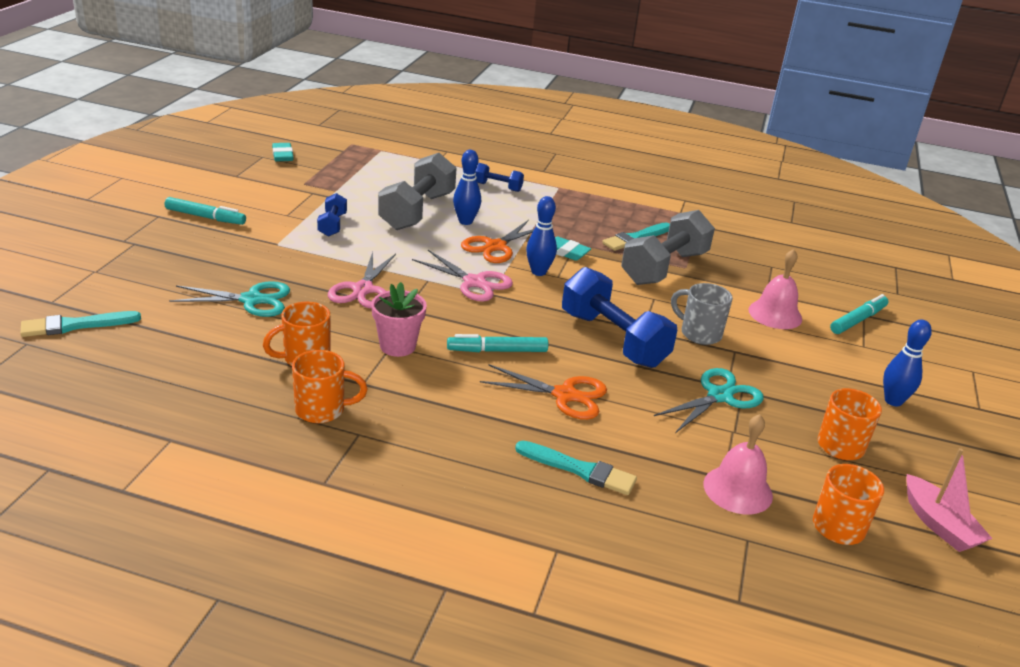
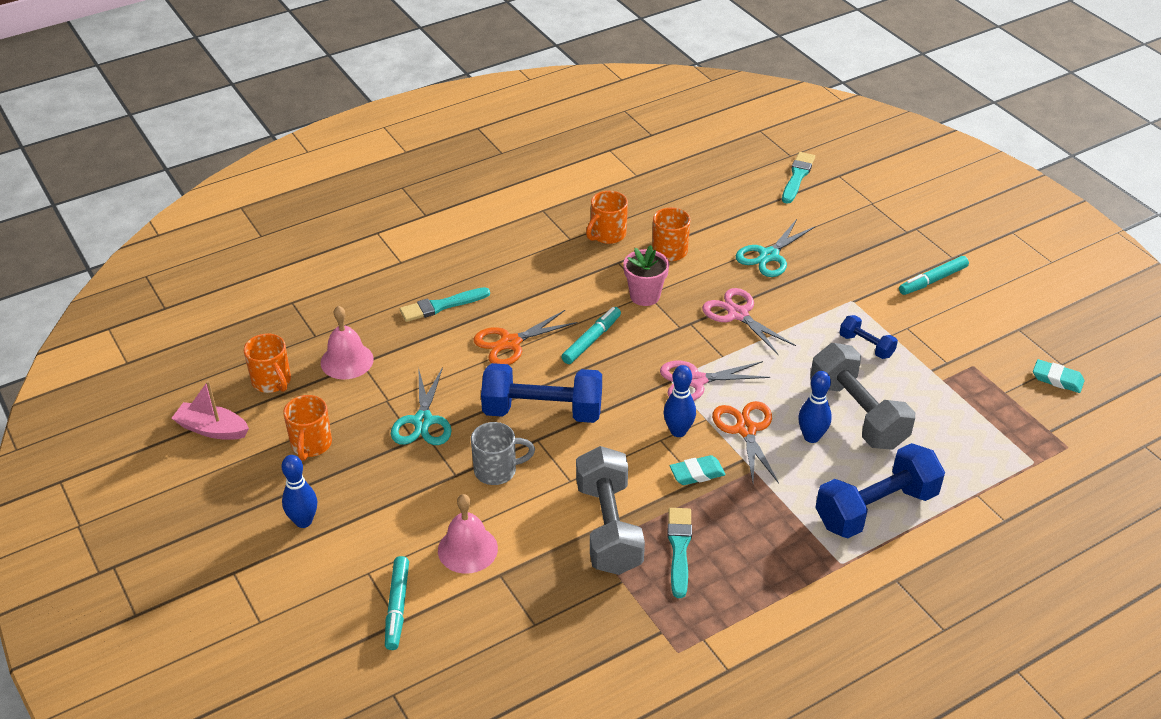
camera: 135 degrees right, 10 degrees up
(497, 187) = (876, 508): blue dumbbell -> blue dumbbell, size x2.00

